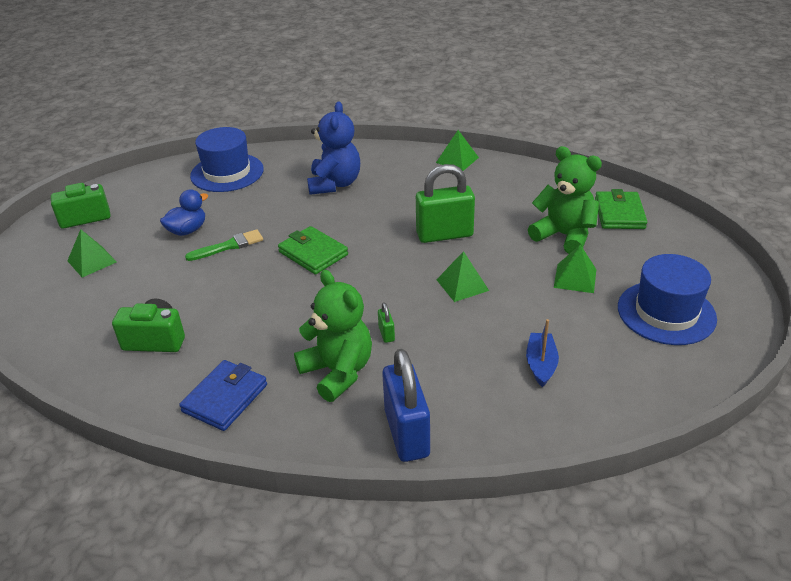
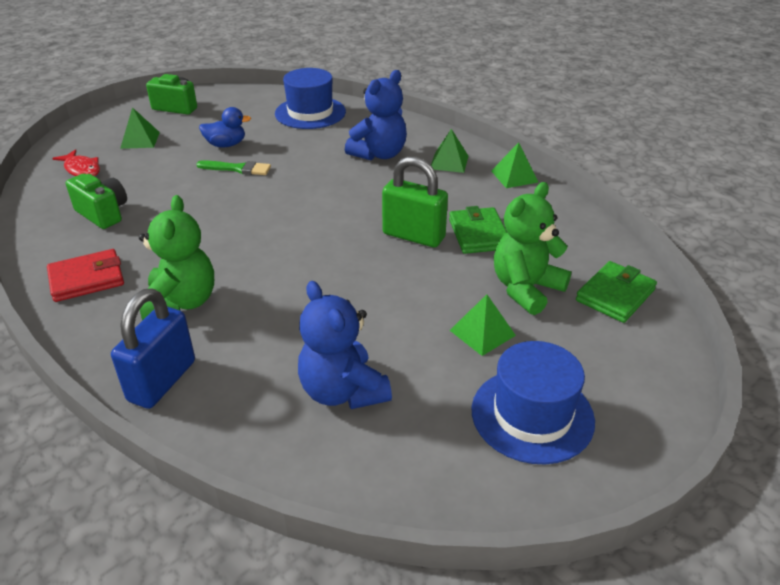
camera: 35 degrees right, 0 degrees up
(70, 313) = (81, 169): none -> red fish
(225, 398) = (87, 279): blue wallet -> red wallet
(313, 253) = (288, 202): green wallet -> green wallet (478, 234)
(386, 334) = (255, 293): green padlock -> none
(462, 285) = (370, 285): green pyramid -> green pyramid (449, 162)
(541, 364) = (343, 391): blue boat -> blue teddy bear
(564, 236) = (526, 289): green teddy bear -> green teddy bear turned 120 degrees counterclockwise

